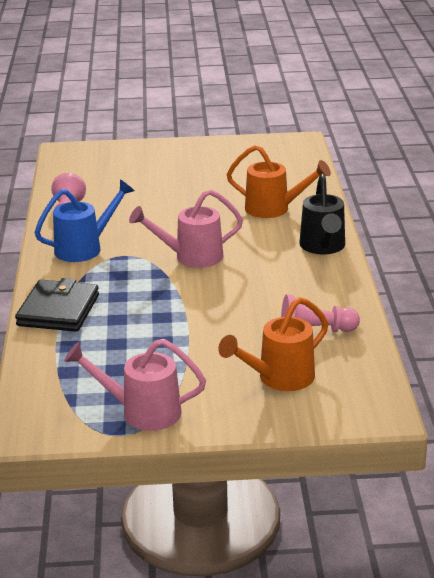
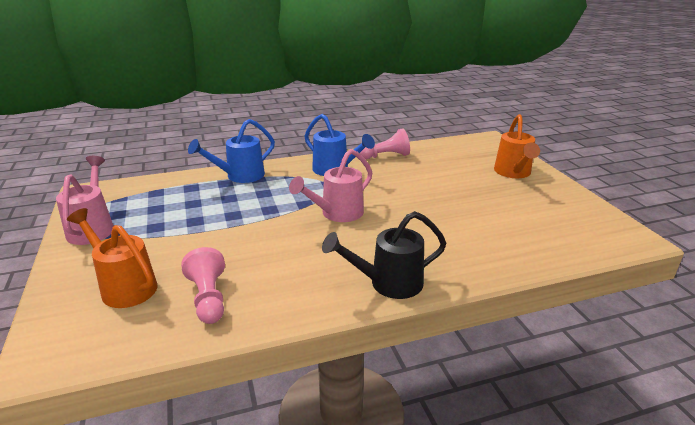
camera: 75 degrees right, 0 degrees up
(58, 310) = (240, 176): black wallet -> blue watering can
(192, 257) = (337, 213): pink watering can -> pink watering can turned 105 degrees counterclockwise
(273, 209) = (456, 242): orange watering can -> orange watering can (513, 173)

